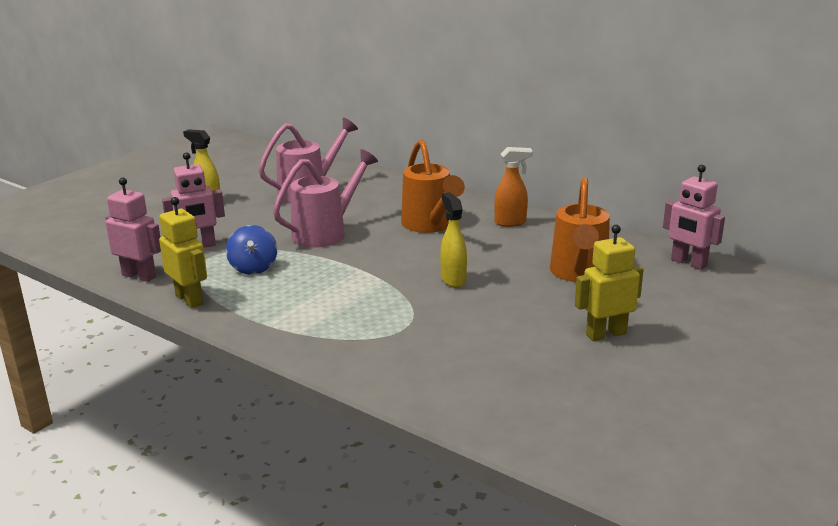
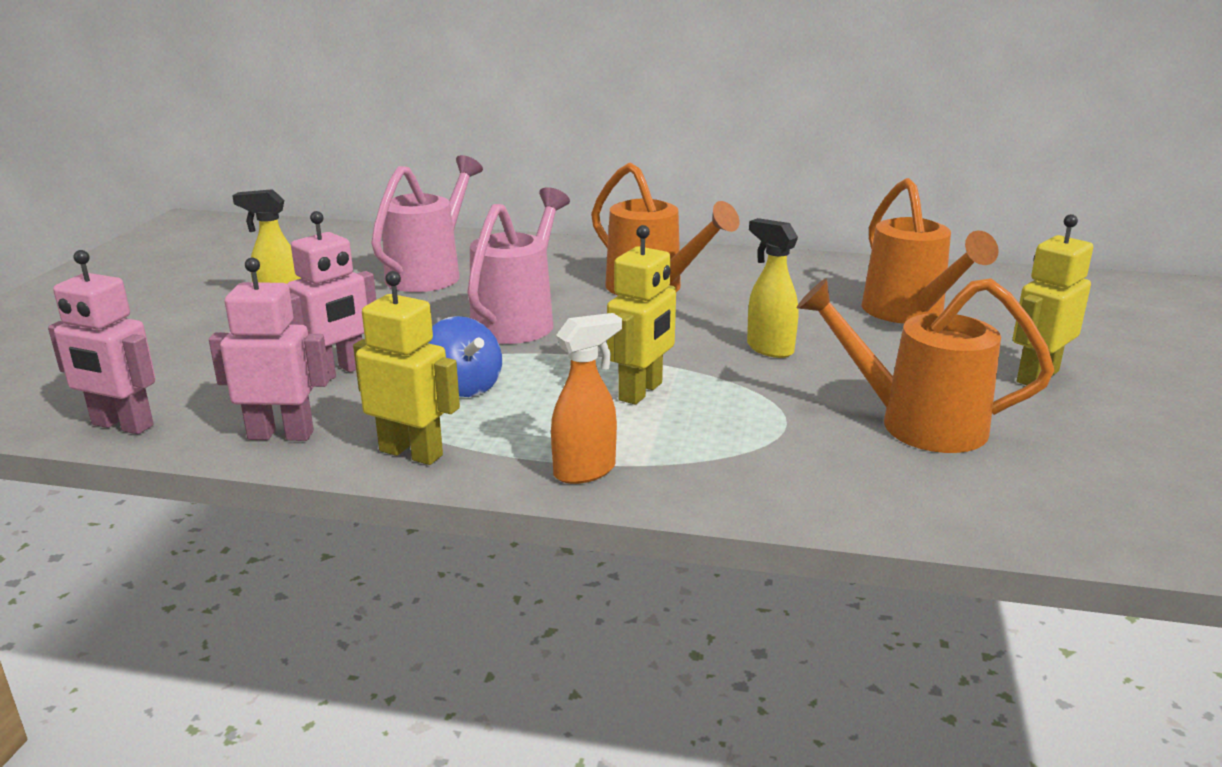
camera: 25 degrees left, 0 degrees up
(344, 291) = (641, 392): none -> yellow robot
(482, 346) = (916, 423): none -> orange watering can
(510, 222) = (751, 269): orange spray bottle -> orange spray bottle (585, 471)
(688, 263) = (1009, 280): pink robot -> pink robot (122, 425)

